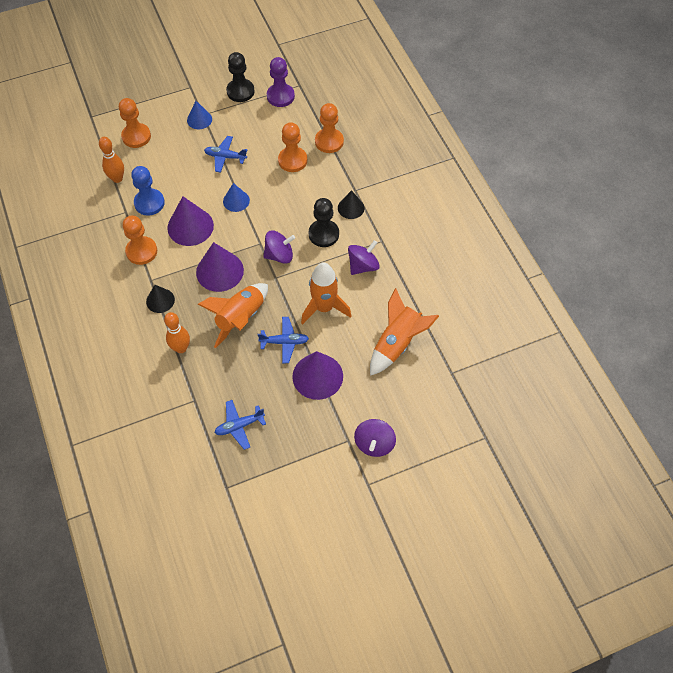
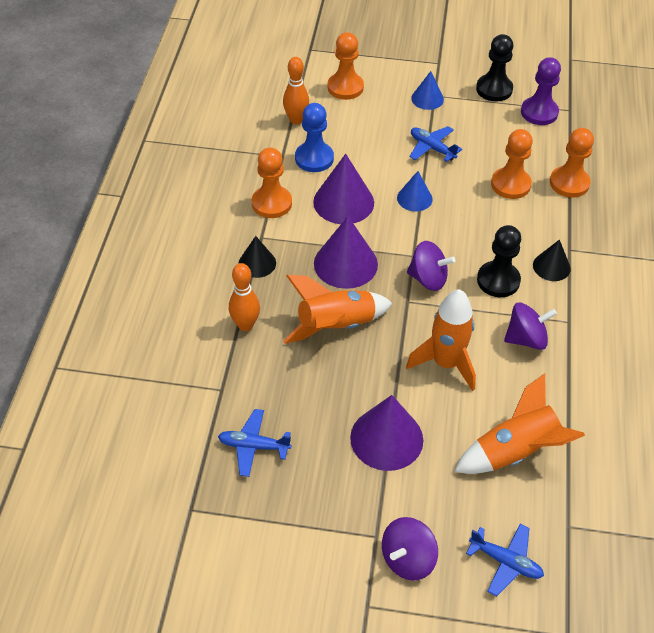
camera: 30 degrees right, 10 degrees down
(284, 342) = (371, 378): blue plane -> blue plane (505, 562)

